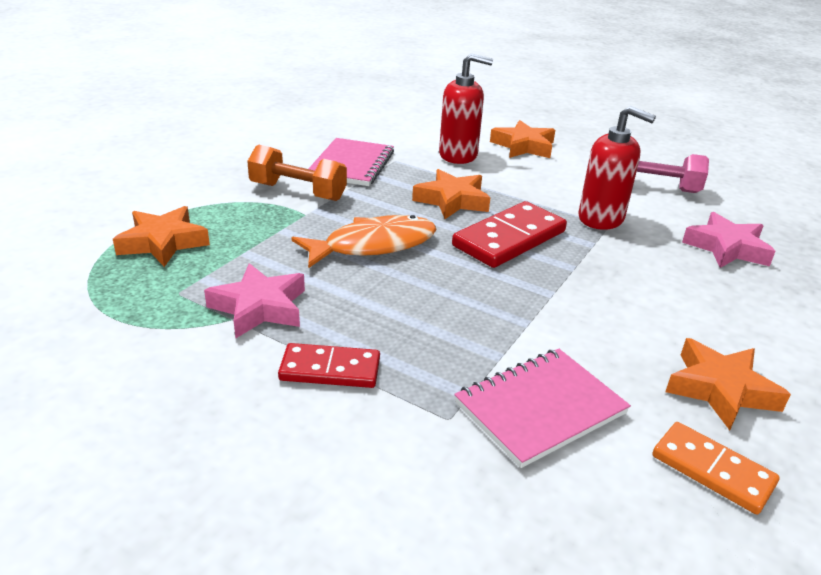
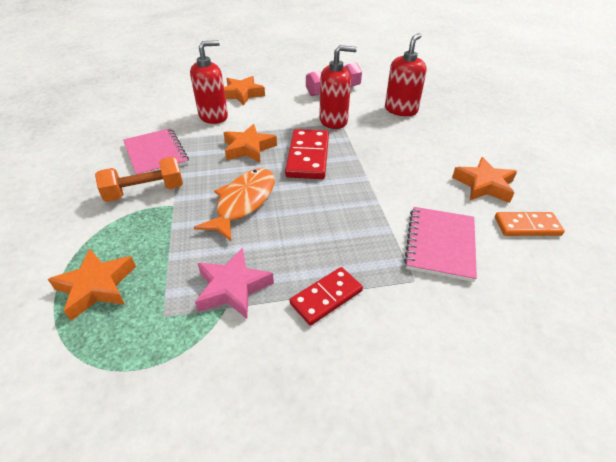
camera: 40 degrees left, 10 degrees up
(726, 248) = (401, 110): pink star -> red soap dispenser

